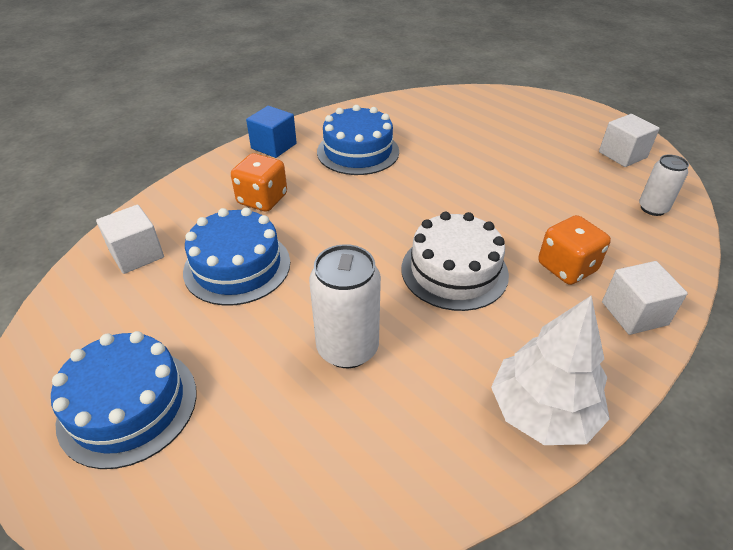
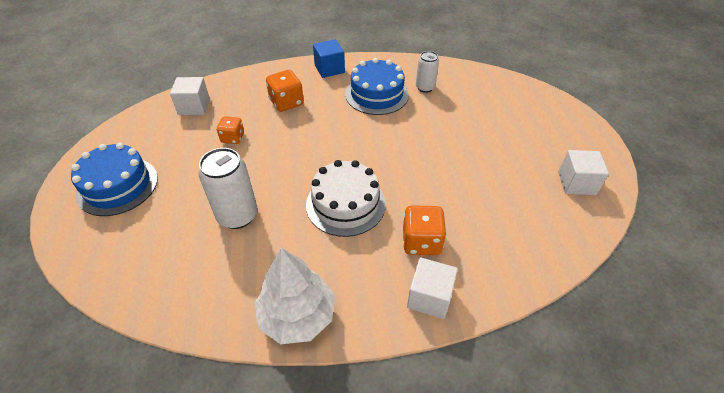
camera: 35 degrees right, 5 degrees up
(237, 266) = (233, 138): blue cake -> orange dice
(652, 208) = (545, 236): white can -> white can (425, 87)

